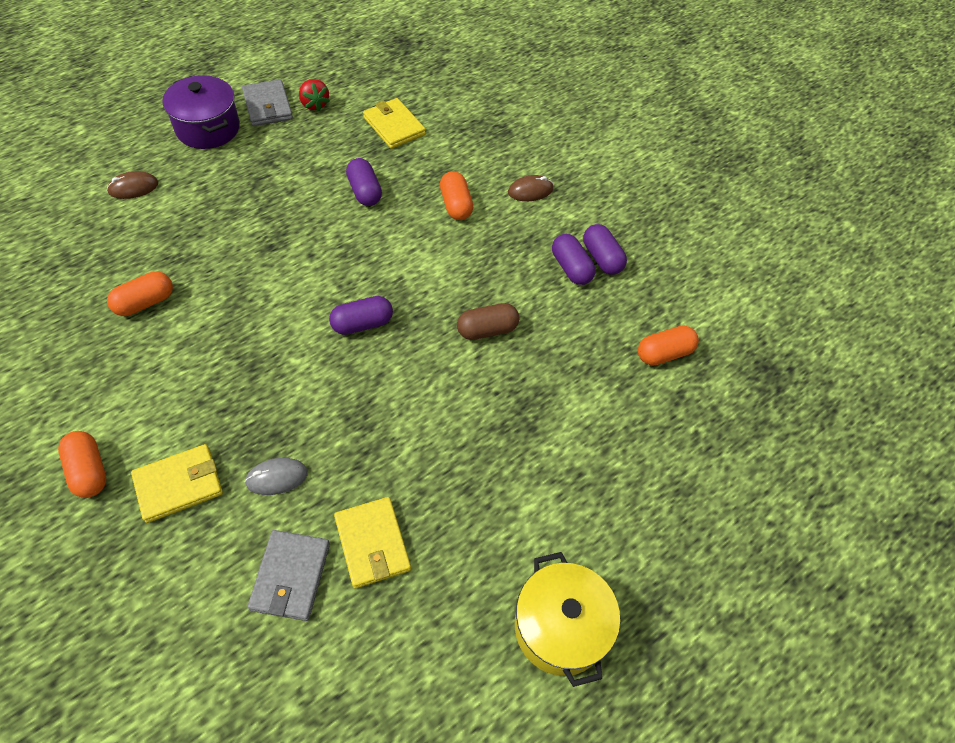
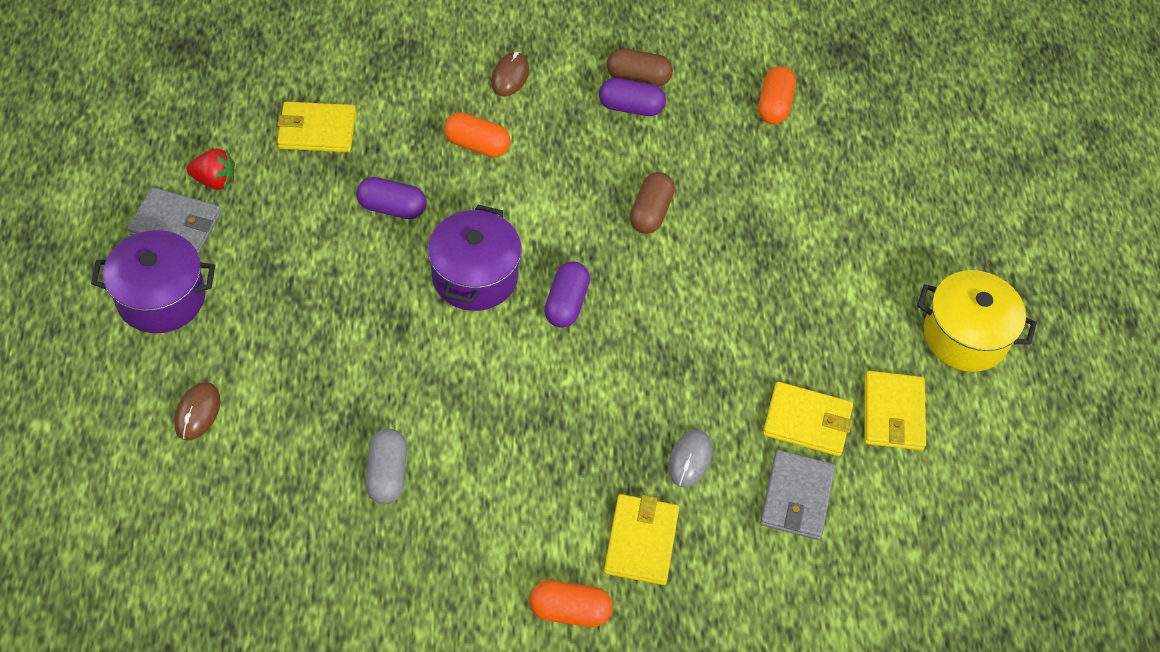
camera: 55 degrees left, 0 degrees up
(145, 302) = (387, 474): orange capsule -> grey capsule
(290, 576) = (796, 497): grey wallet -> grey wallet turned 60 degrees clockwise
(344, 262) = (475, 276): none -> purple pot
(430, 609) = (893, 413): none -> yellow wallet
(602, 258) = (638, 78): purple capsule -> brown capsule

